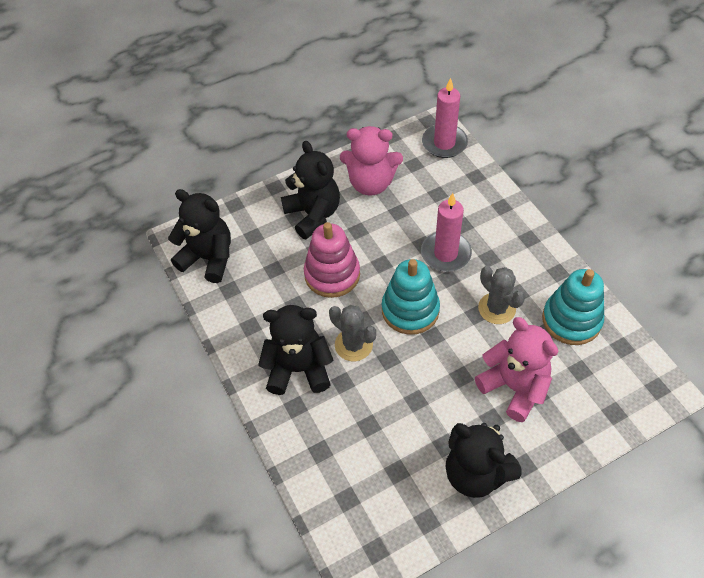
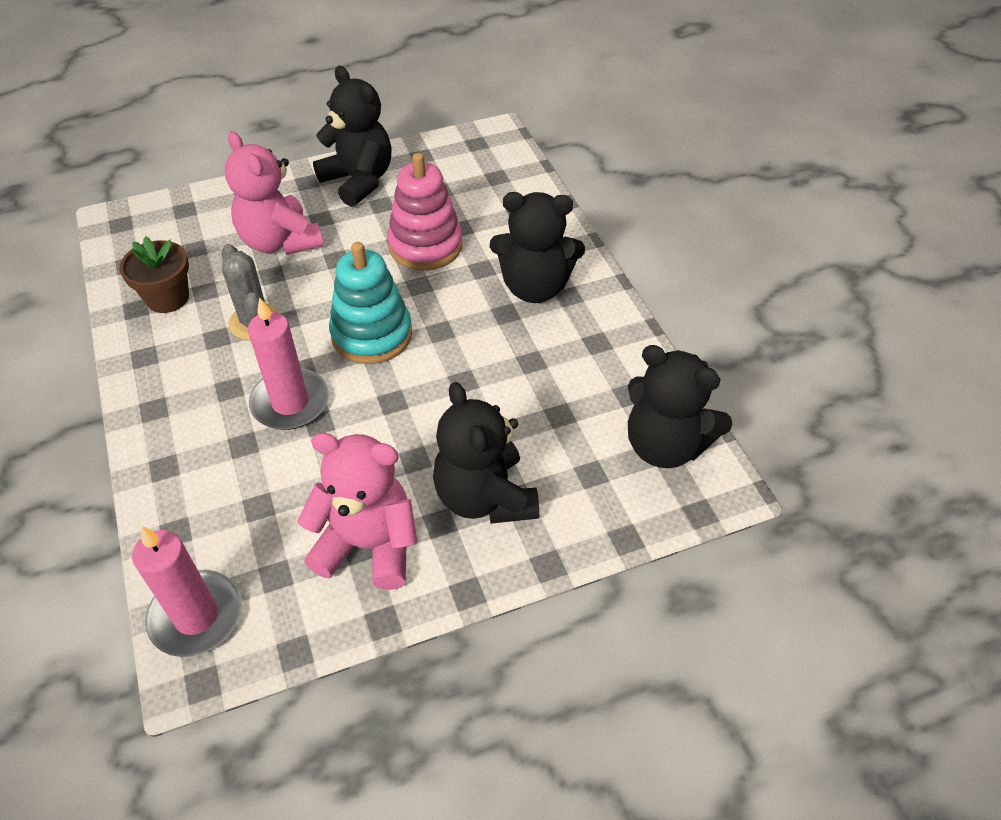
camera: 175 degrees left, 5 degrees down
(332, 274) = (471, 394): pink stacking toy -> pink stacking toy (425, 246)
(353, 345) = (459, 304): grey cactus -> none
(571, 320) = (167, 298): turquoise stacking toy -> brown flower pot

